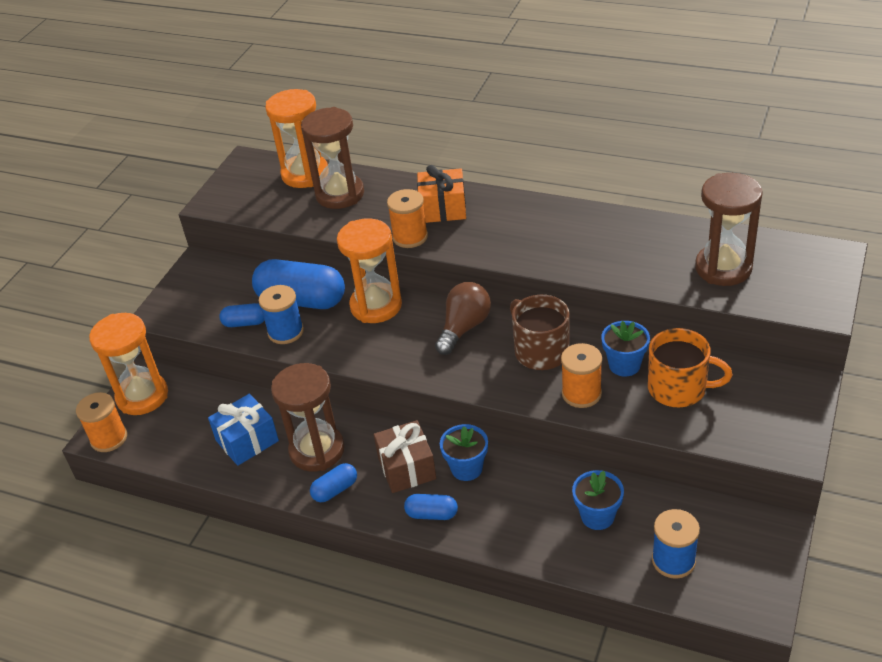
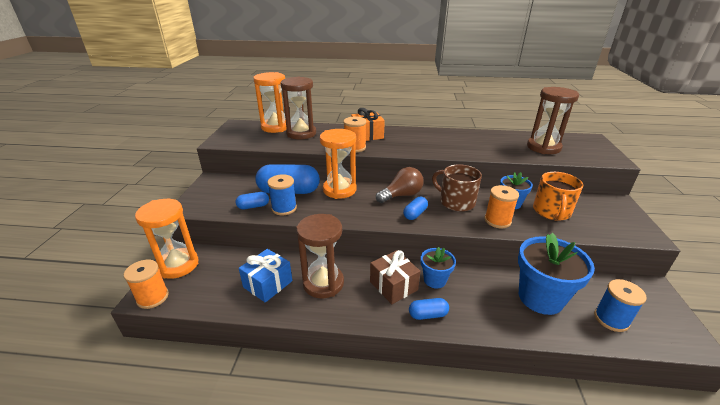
camera: 20 degrees left, 10 degrees down
(335, 490) = (348, 308): blue capsule -> blue capsule (415, 214)
(464, 328) = (401, 195): brown light bulb -> brown light bulb turned 45 degrees clockwise
(597, 516) = (540, 298): blue flower pot -> blue flower pot, size x1.79
(678, 388) = (551, 211): orange mug -> orange mug turned 105 degrees clockwise

